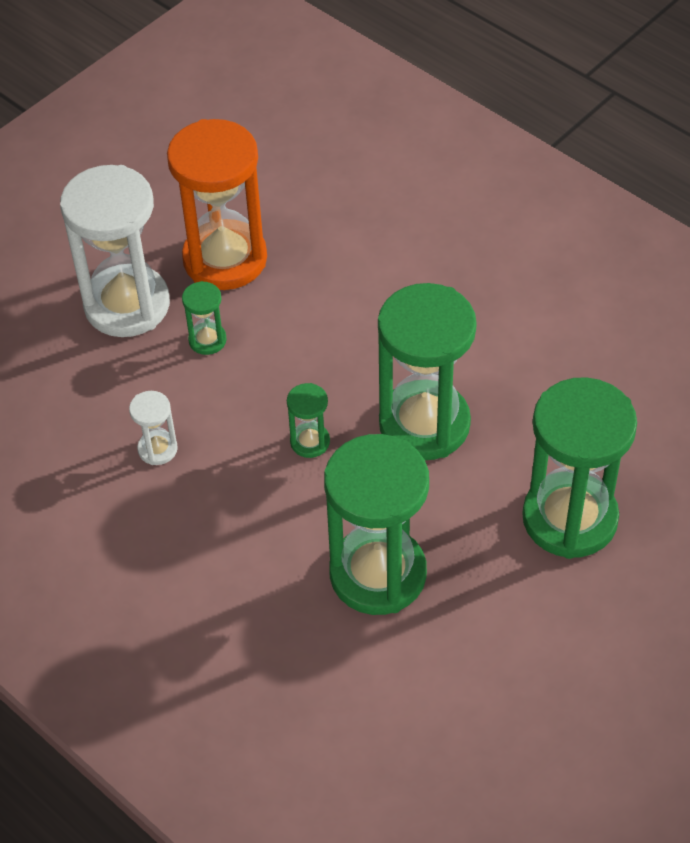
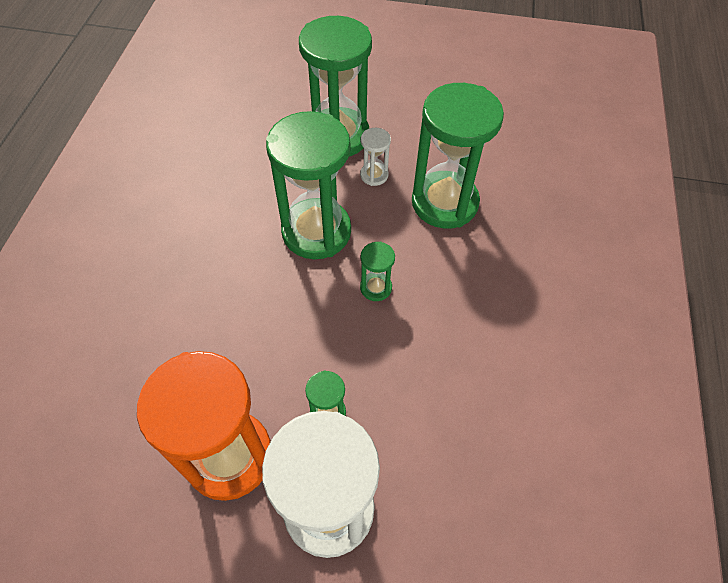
camera: 125 degrees left, 5 degrees up
(157, 449) = (452, 382): white hourglass -> white hourglass (374, 175)

